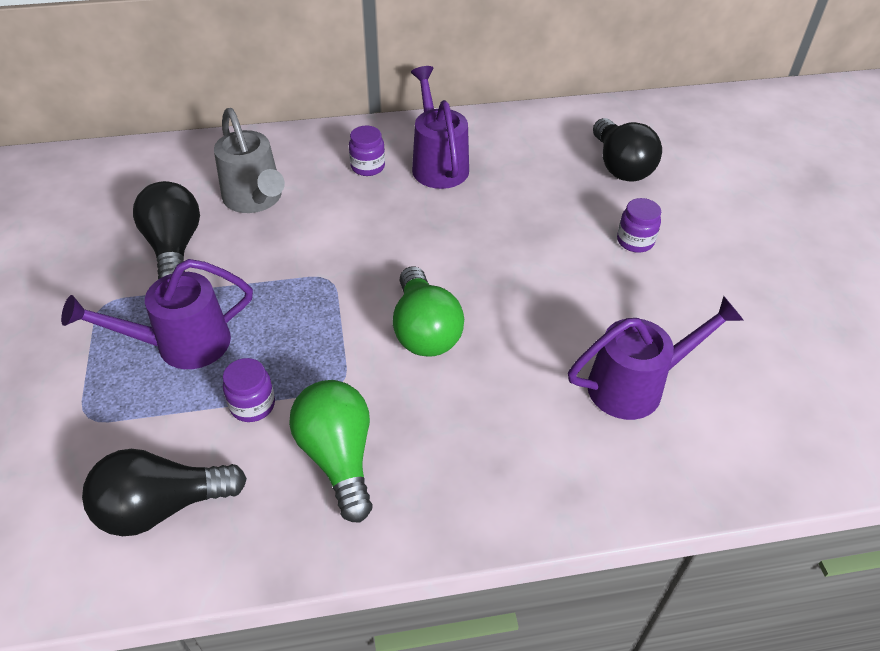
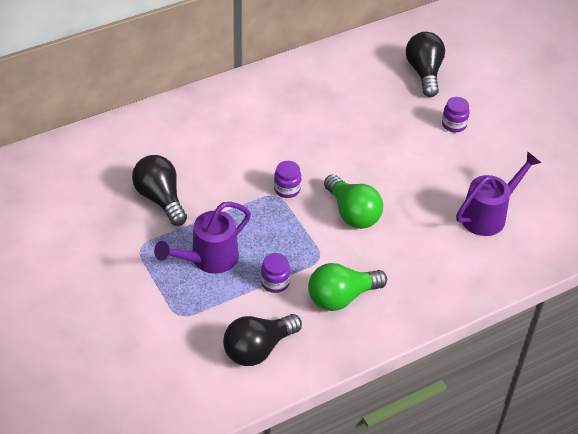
camera: 20 degrees left, 0 degrees up
(255, 199) = (193, 152): grey watering can -> none
(338, 457) = (341, 297): green light bulb -> green light bulb turned 75 degrees counterclockwise
(368, 167) = (256, 111): purple jar -> purple jar (287, 189)
(438, 164) = (303, 98): purple watering can -> none
(620, 166) = (424, 73): black light bulb -> black light bulb turned 150 degrees counterclockwise

